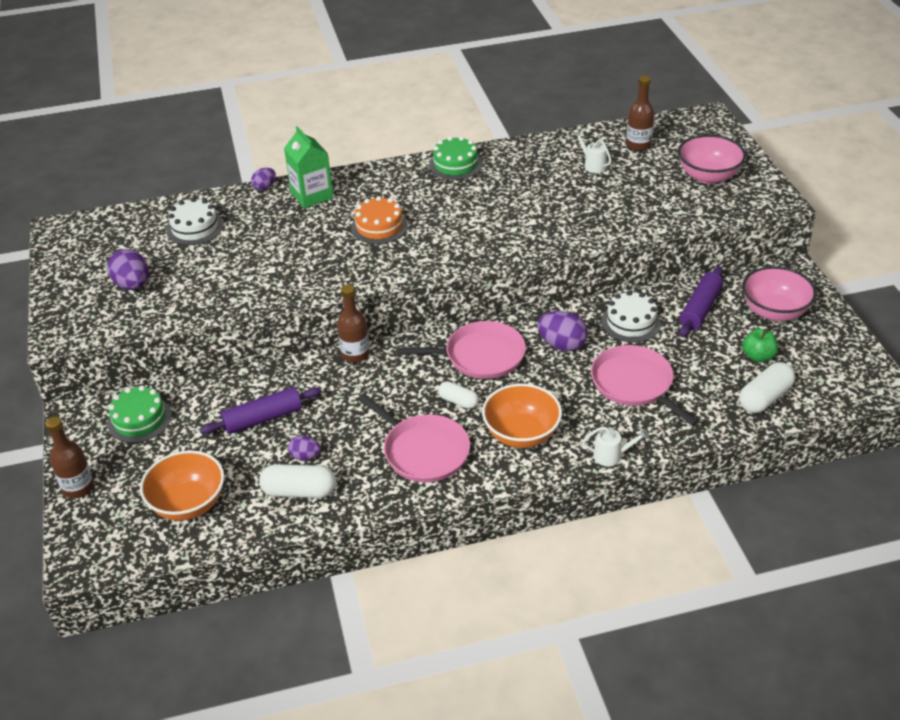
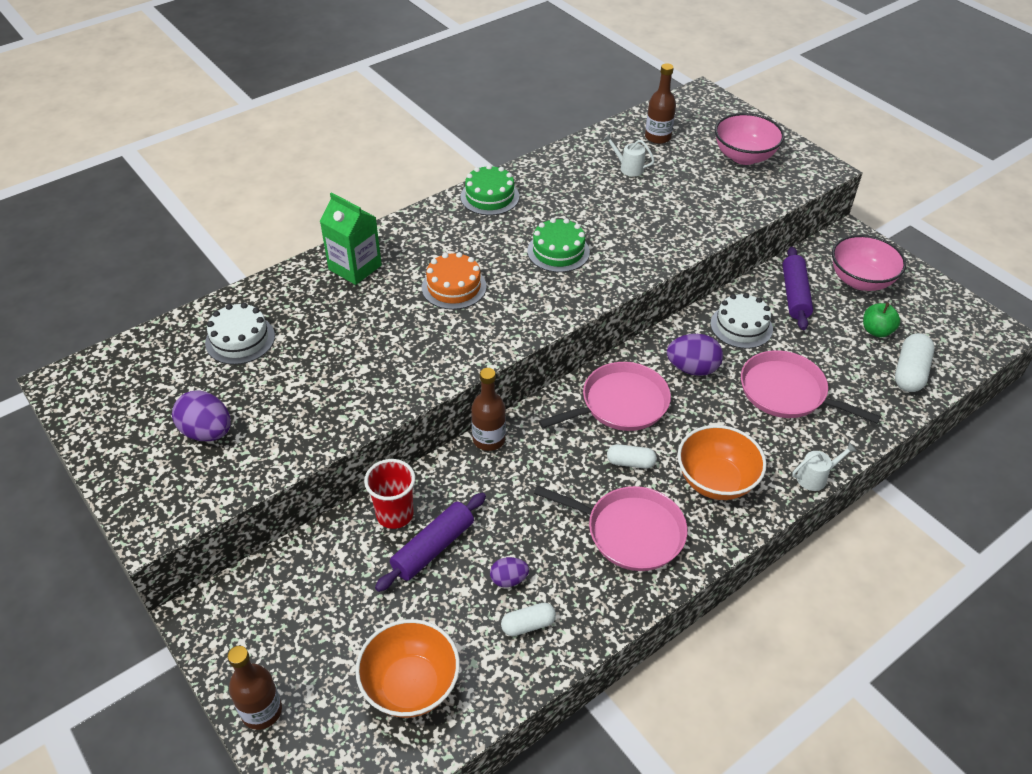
camera: 25 degrees left, 5 degrees up
(139, 419) = (286, 595): green cake -> green cake (558, 251)
(250, 387) = (395, 514): none -> red cup
(265, 187) = (293, 269): purple egg -> none
(299, 491) = (528, 625): white capsule -> white capsule, size x0.63

